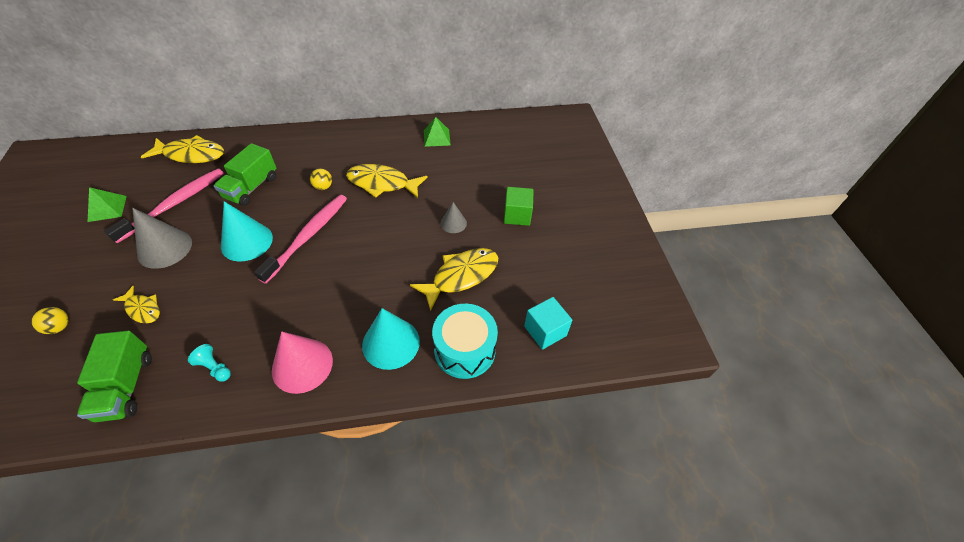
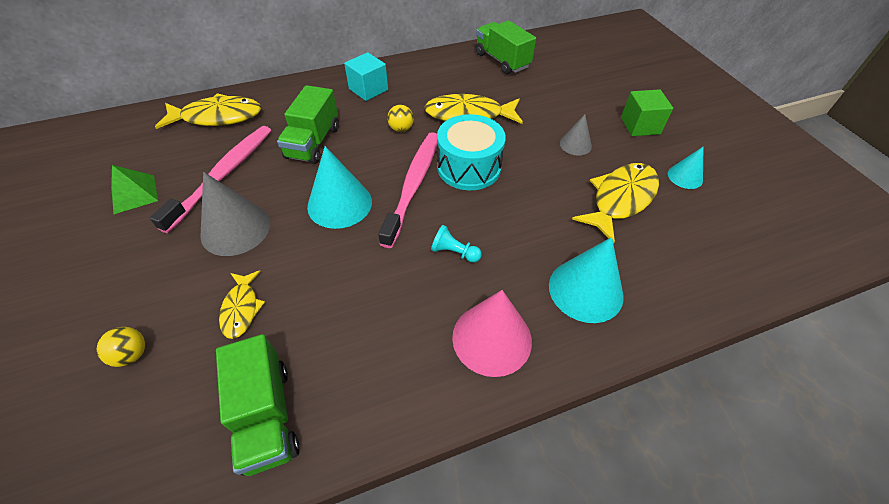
camera: 10 degrees left, 0 degrees up
(142, 309) = (241, 308): yellow fish -> yellow fish turned 60 degrees clockwise
(214, 367) = (378, 365): turquoise pawn -> turquoise pawn (454, 252)
(437, 137) = (502, 60): green pyramid -> green truck
(464, 350) = (677, 281): turquoise drum -> turquoise drum (469, 167)
(526, 266) = (685, 176): none -> turquoise cone
(545, 331) = (752, 242): turquoise cube -> turquoise cube (368, 89)

